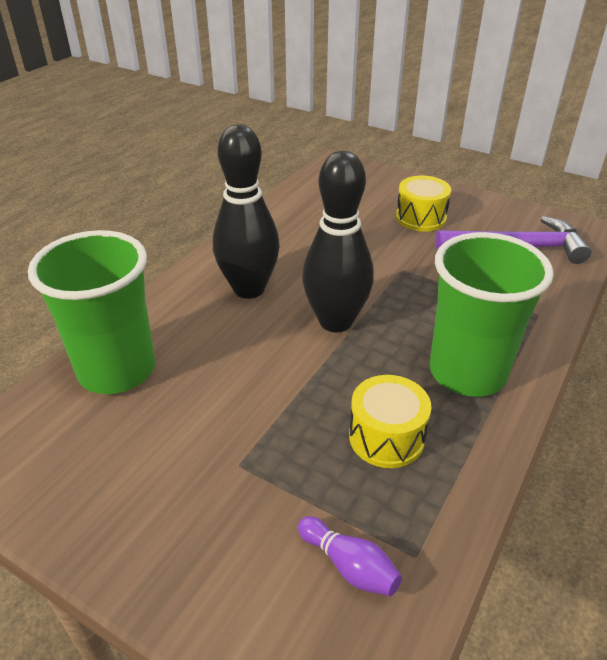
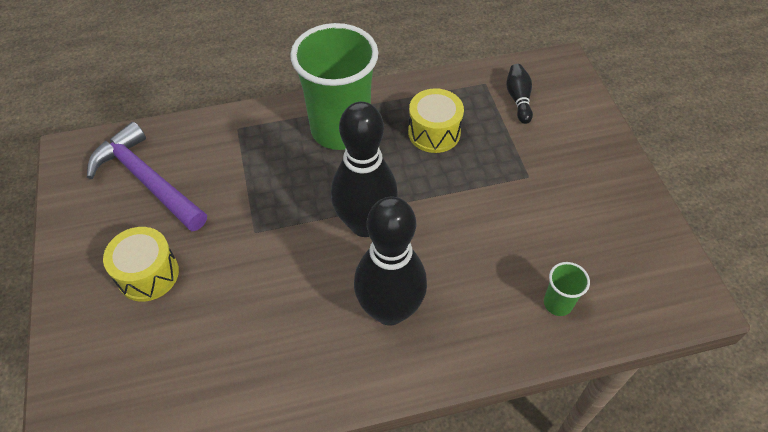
camera: 135 degrees left, 15 degrees up
(117, 370) = (558, 303): green cup -> green cup, size x0.42
(349, 565) = (518, 99): purple bowling pin -> black bowling pin

